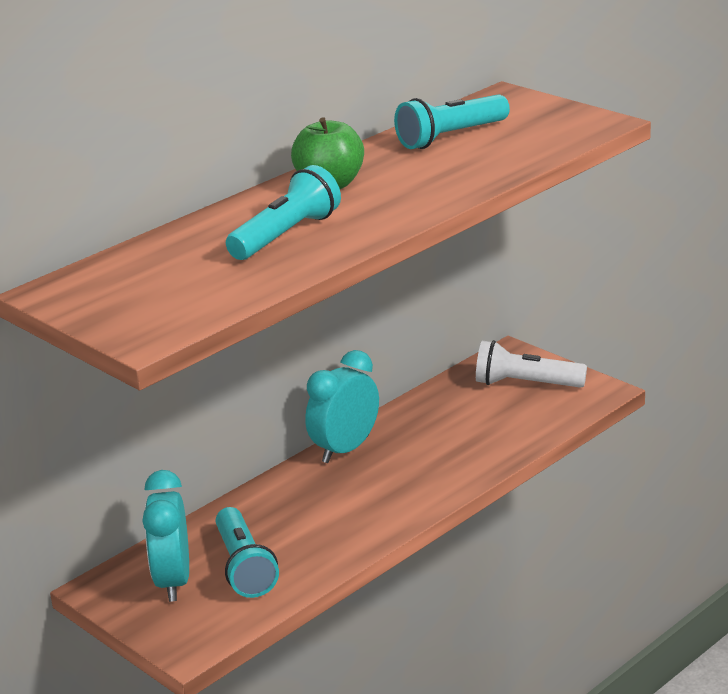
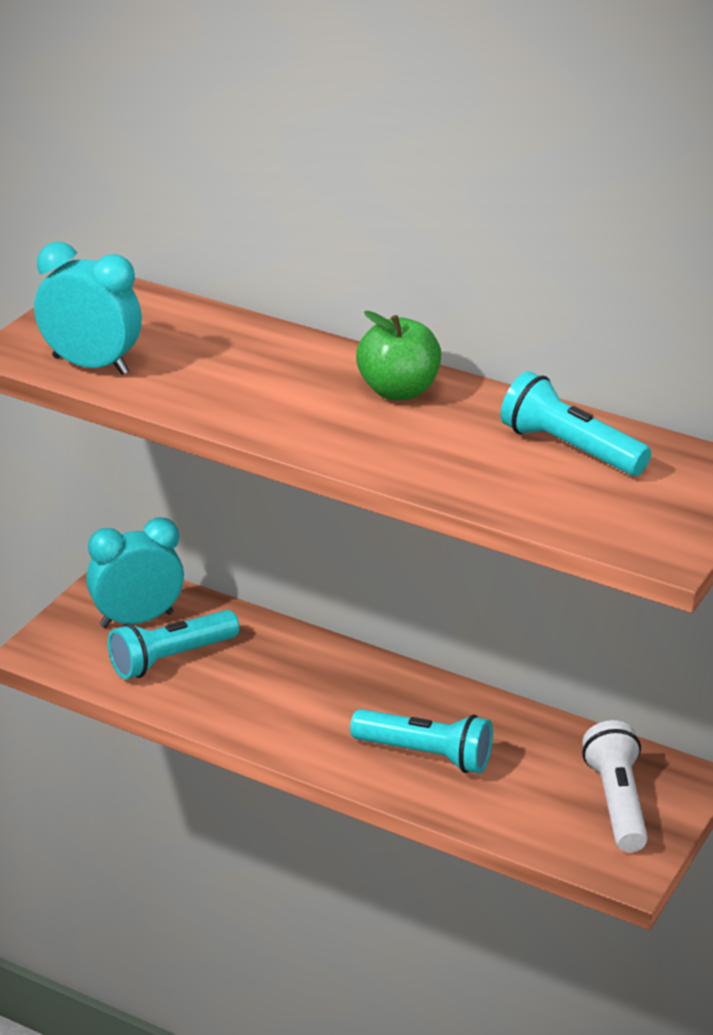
camera: 70 degrees right, 5 degrees up
(286, 235) = (257, 386): turquoise flashlight -> turquoise flashlight (425, 755)
(345, 449) = (411, 684): turquoise clock -> turquoise clock (90, 365)

